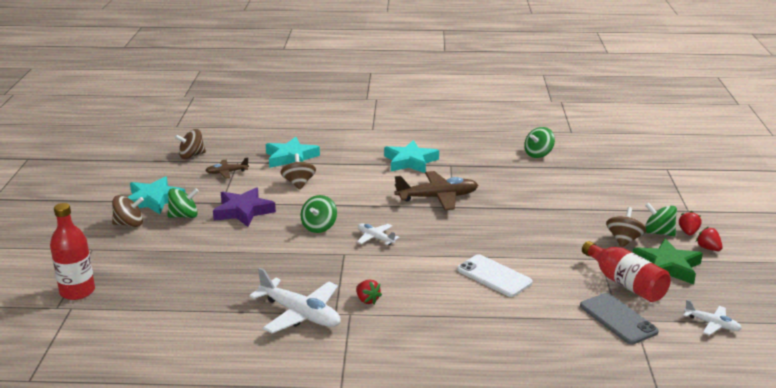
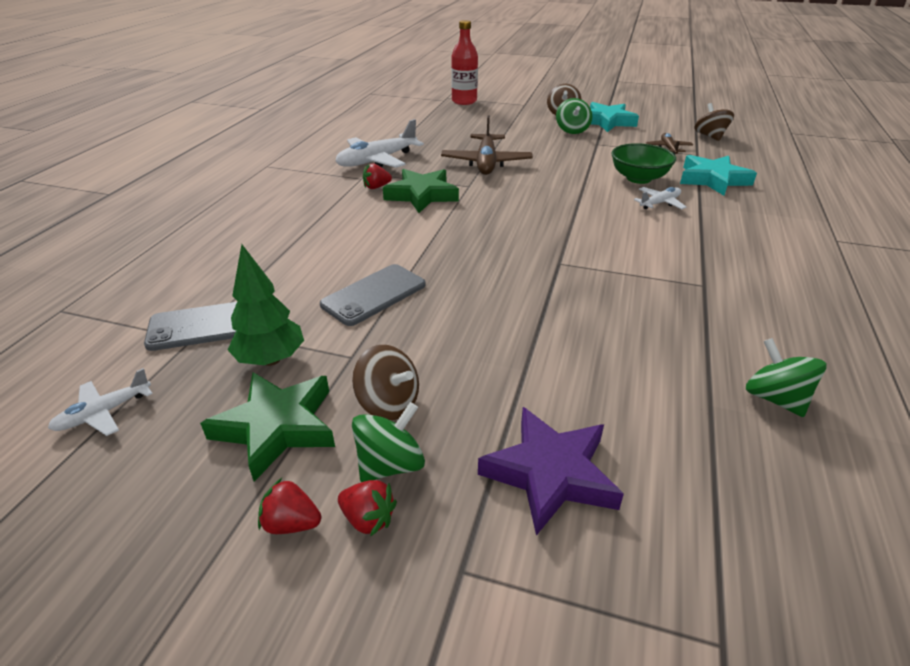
camera: 105 degrees right, 10 degrees up
(243, 211) = (576, 151): purple star -> purple star (550, 473)
(298, 184) = (638, 178): brown spinning top -> green bowl
(319, 227) = (530, 180): green spinning top -> none
(374, 273) = (422, 195): none -> green star
(375, 238) = (494, 204): white plane -> white plane (660, 203)
(410, 161) = (713, 253): turquoise star -> none
(437, 197) = (589, 256): brown plane -> brown plane (486, 163)
(494, 276) = (369, 259): white phone -> none
(536, 264) = (374, 295): none -> grey phone
(625, 284) = (271, 359): red bottle -> green tree
(708, 248) = (291, 523): red strawberry -> red strawberry turned 150 degrees counterclockwise

